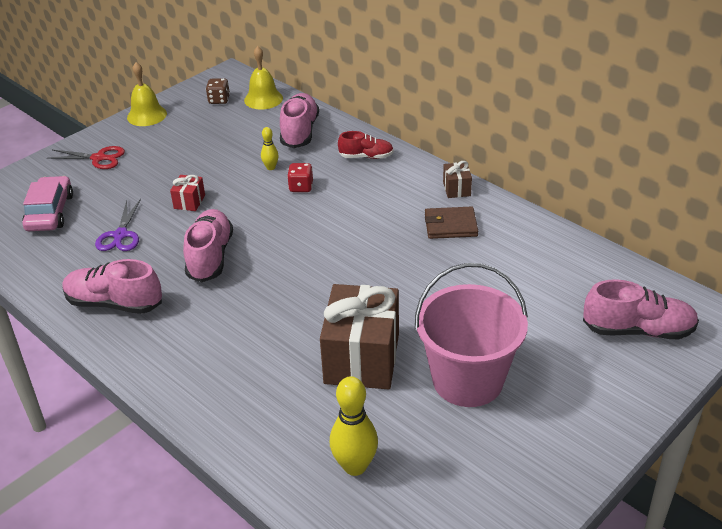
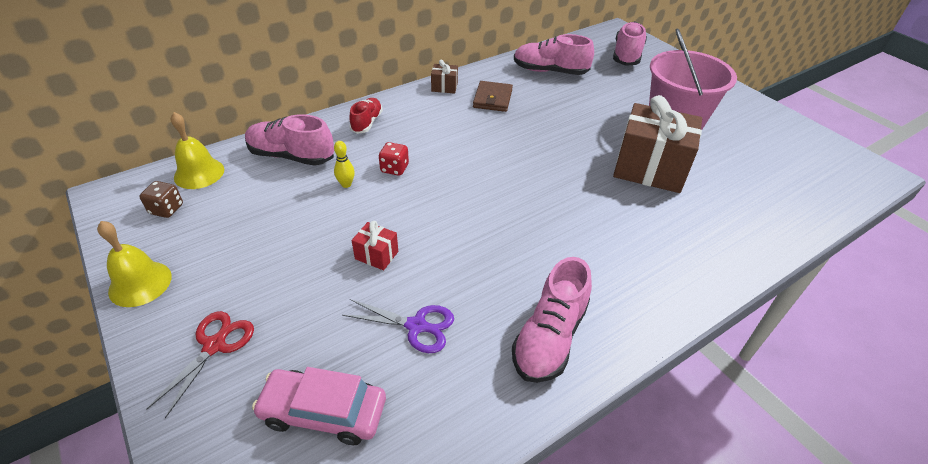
camera: 80 degrees left, 5 degrees up
(210, 256) = (487, 247): pink shoe -> pink shoe (550, 71)
(355, 466) = (767, 190): yellow bowling pin -> none

